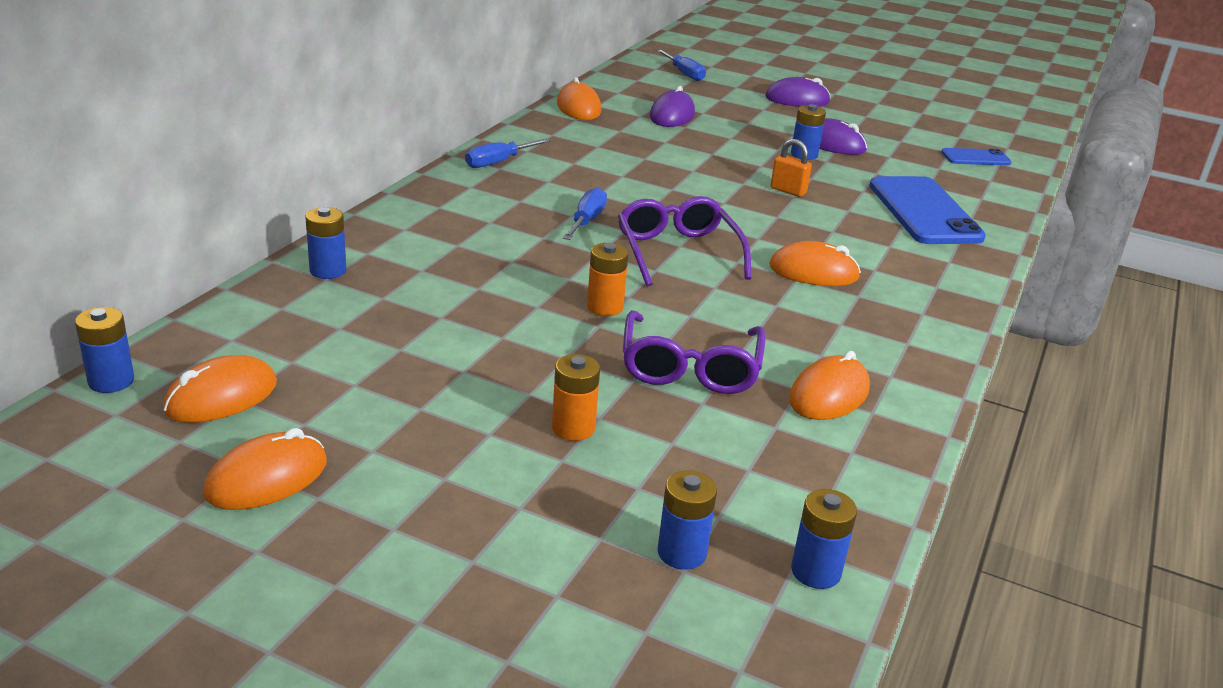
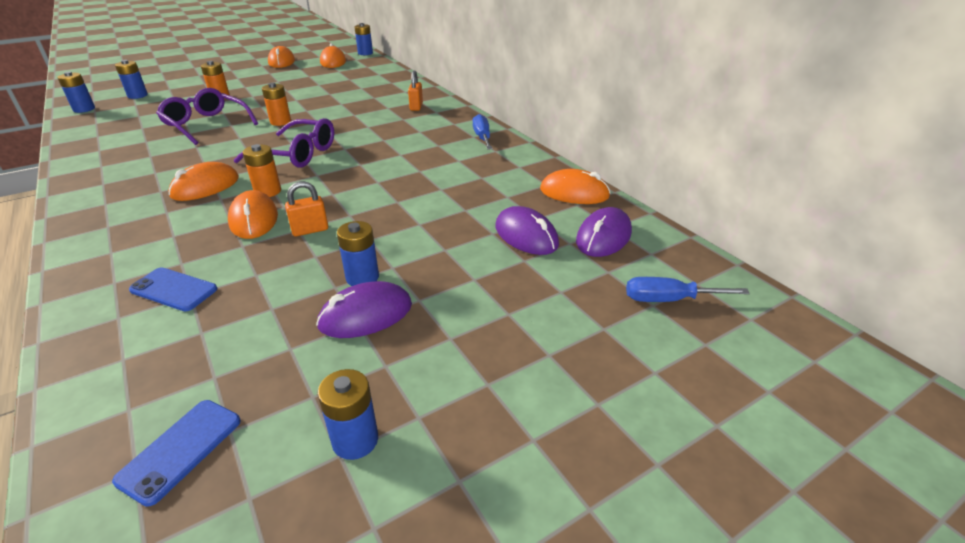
camera: 125 degrees right, 5 degrees up
(328, 271) = (398, 83): blue battery -> blue battery (355, 440)
(434, 224) = (416, 107): none -> orange padlock
(587, 221) = (369, 141): blue screwdriver -> none
(768, 234) = (268, 191): none -> orange battery
(797, 100) = (524, 367): purple mouse -> purple mouse (603, 237)
(829, 395) = (128, 145): orange mouse -> orange mouse (254, 219)
(924, 211) = (174, 289): blue phone -> blue phone, size x0.51

